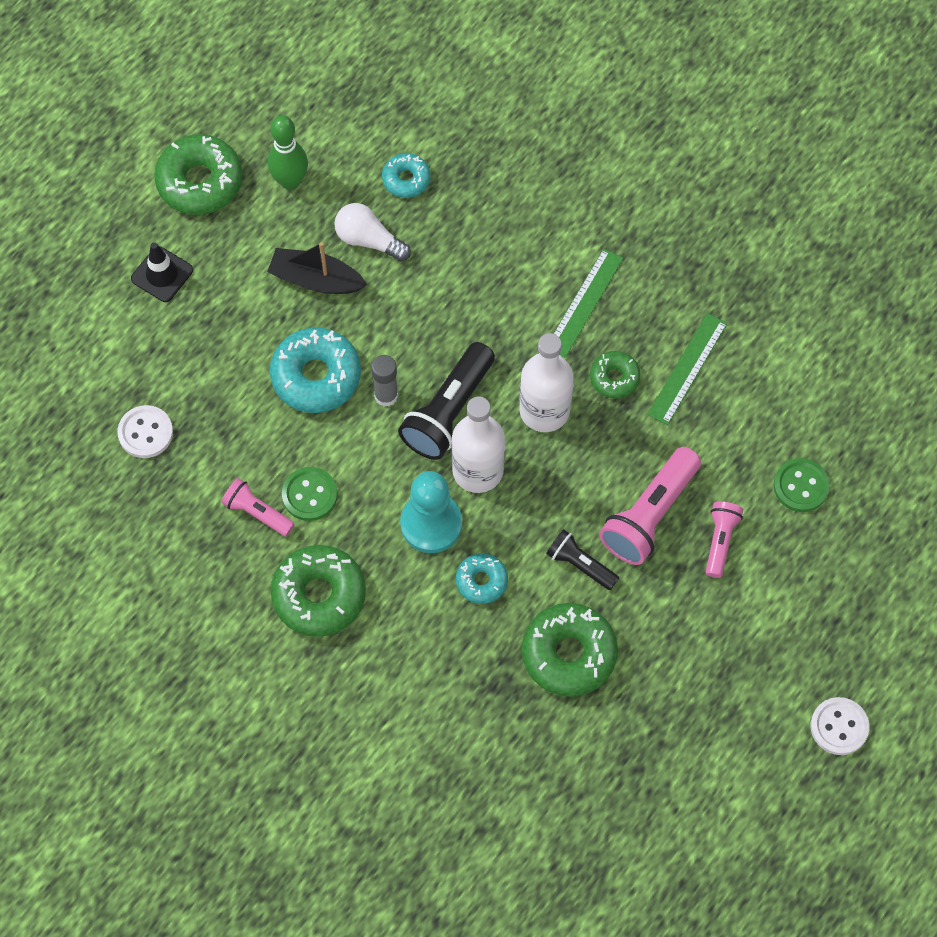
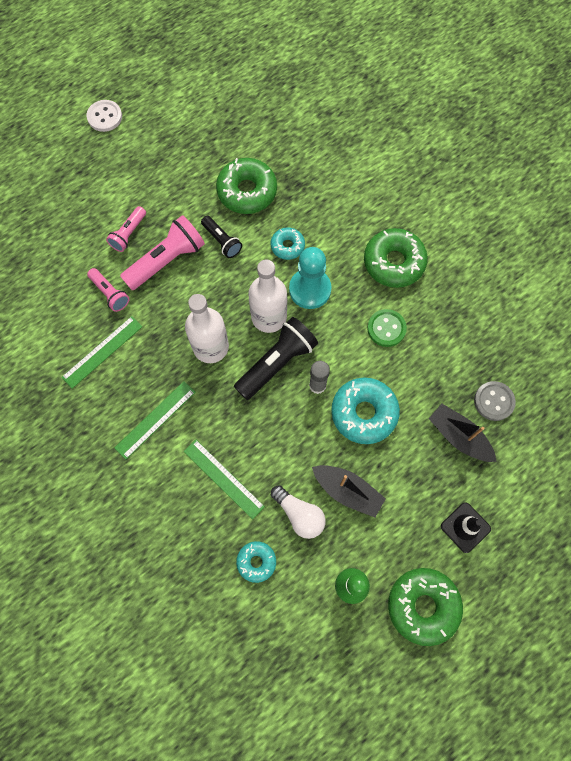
camera: 165 degrees left, 5 degrees up
(145, 433) = (494, 401): white button -> grey button
(186, 377) = (459, 437): none -> black boat
(257, 512) = (424, 325): pink flashlight -> pink flashlight (110, 293)
(474, 257) = (223, 478): none -> green ruler
(614, 378) = (154, 358): green donut -> none
(801, 486) = (63, 255): green button -> none

